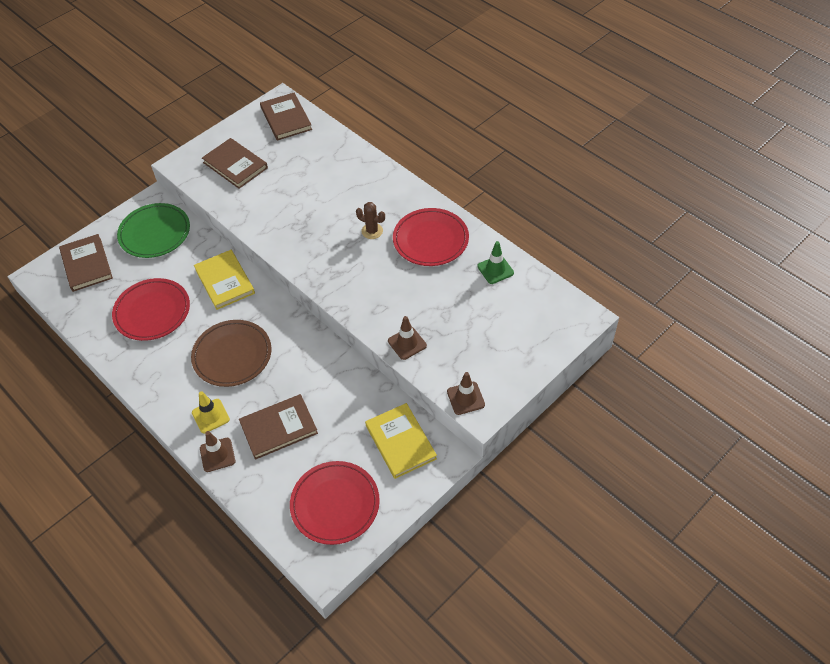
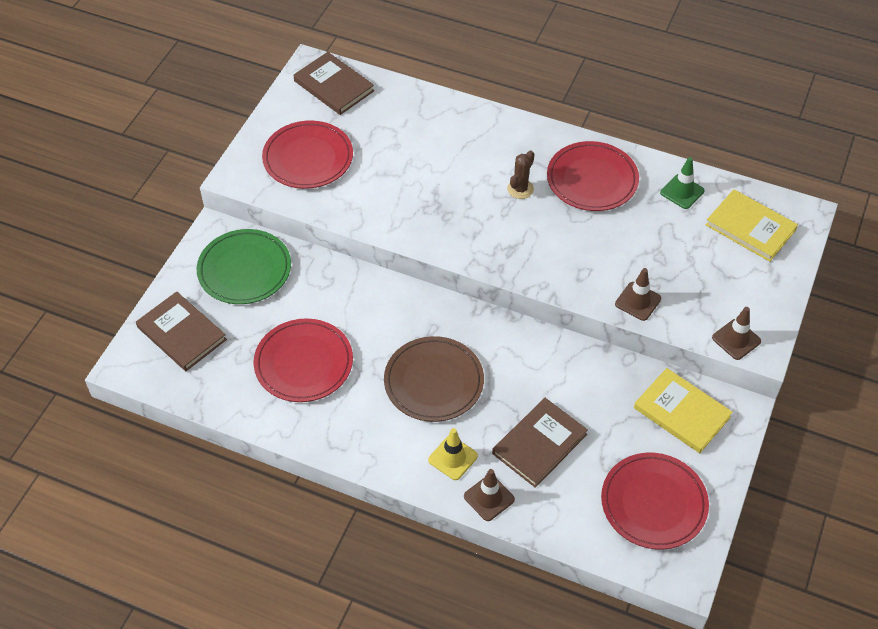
camera: 25 degrees left, 0 degrees up
(225, 281) = (369, 300): yellow book -> yellow book (750, 227)
(235, 165) = (308, 158): brown book -> red plate
(372, 231) = (520, 189): brown cactus -> brown cactus turned 60 degrees counterclockwise

